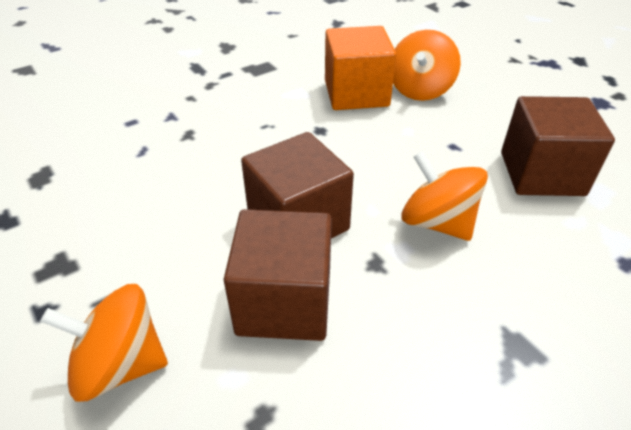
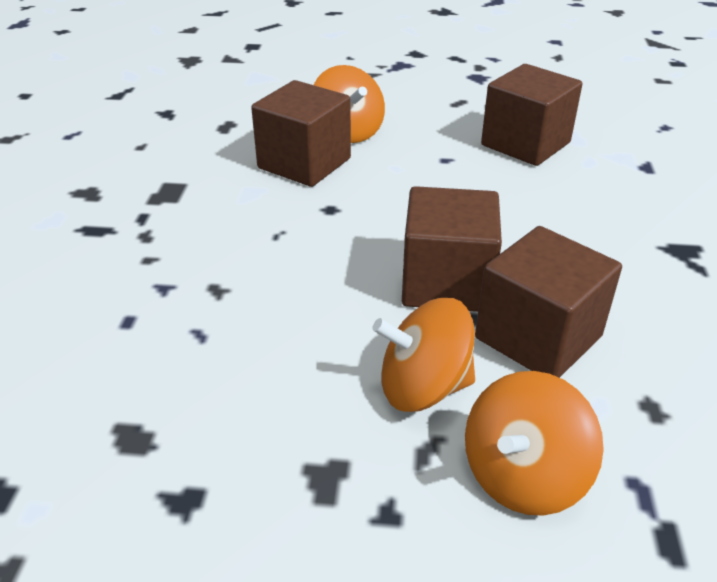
camera: 50 degrees left, 5 degrees down
(356, 93) = (304, 163): orange cube -> brown cube
(437, 222) = (526, 215): orange spinning top -> orange spinning top (423, 387)

